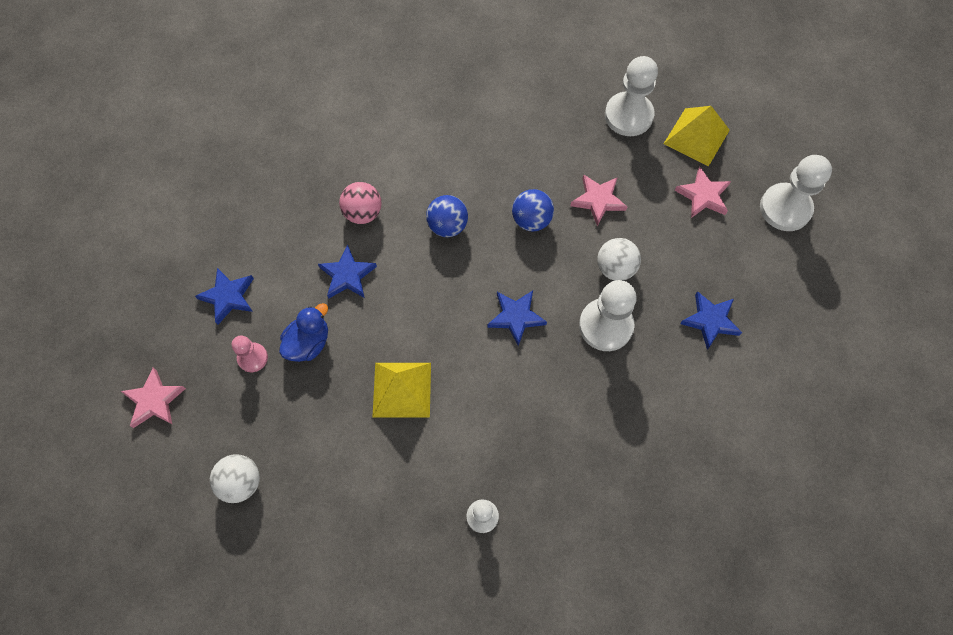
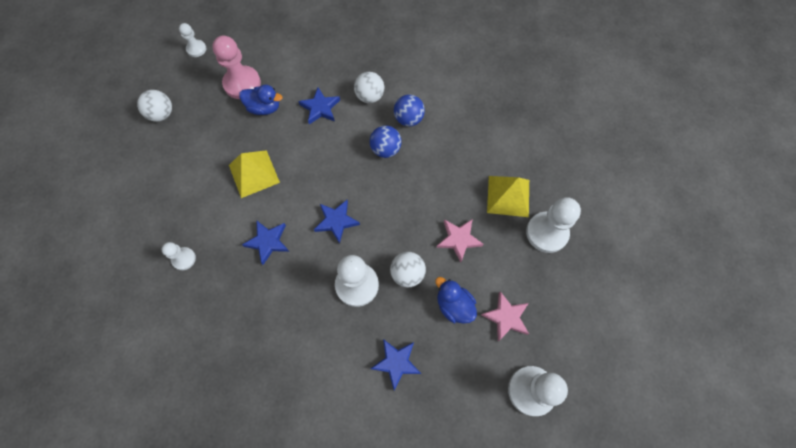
camera: 65 degrees right, 0 degrees up
(154, 400) = (196, 49): pink star -> white pawn
(228, 297) = (276, 53): blue star -> blue star (268, 242)
(252, 358) = (242, 84): pink pawn -> pink pawn, size x1.83
(363, 213) = (370, 96): pink ball -> white ball
(531, 220) = (418, 200): blue ball -> blue ball (408, 119)
(670, 238) = (454, 305): none -> blue duck
(696, 136) = (558, 292): yellow pyramid -> yellow pyramid (508, 196)

